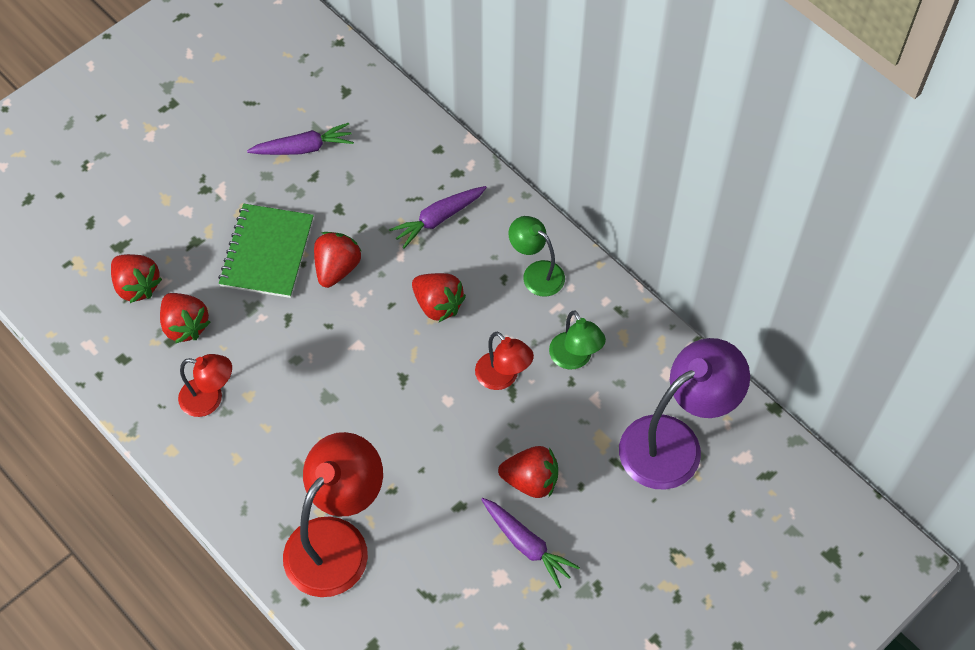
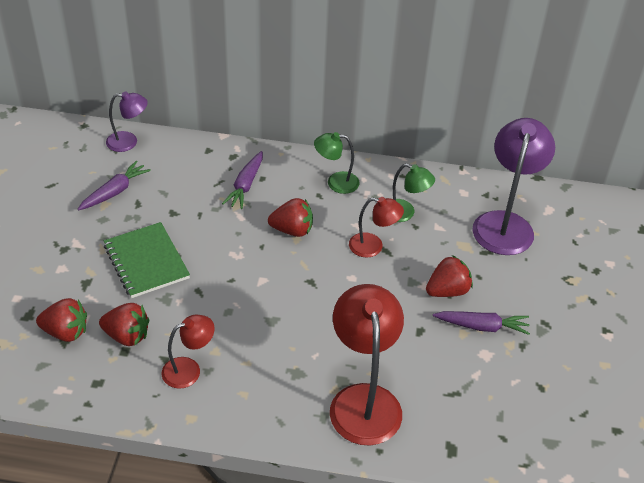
camera: 40 degrees left, 15 degrees down
(337, 268) = (205, 245): red strawberry -> none
(366, 90) = (128, 142): none -> purple lamp

